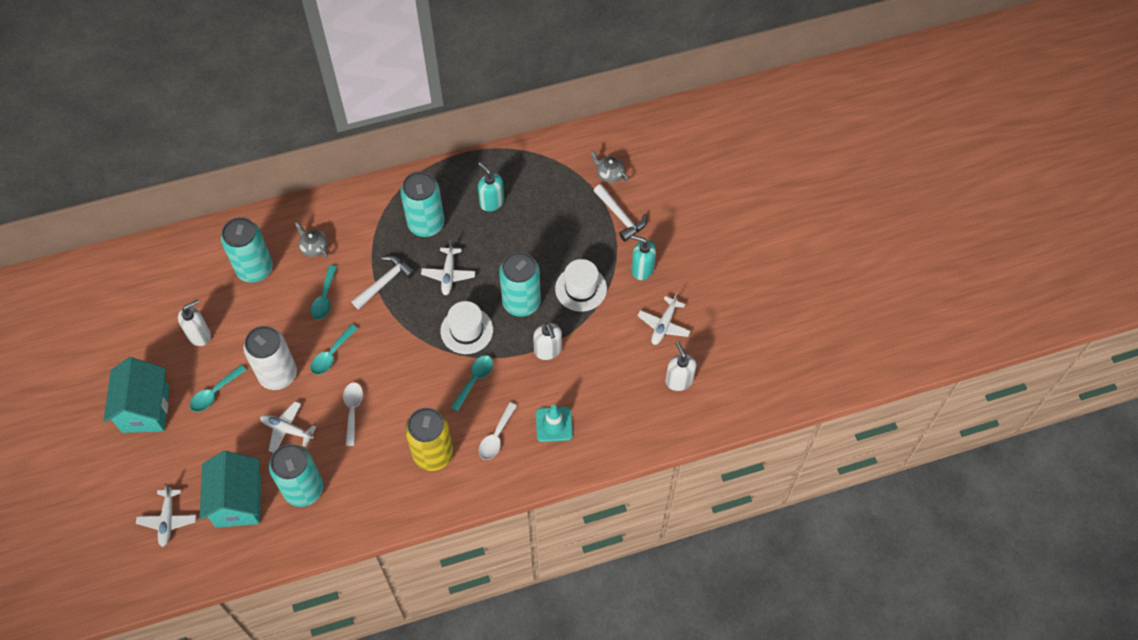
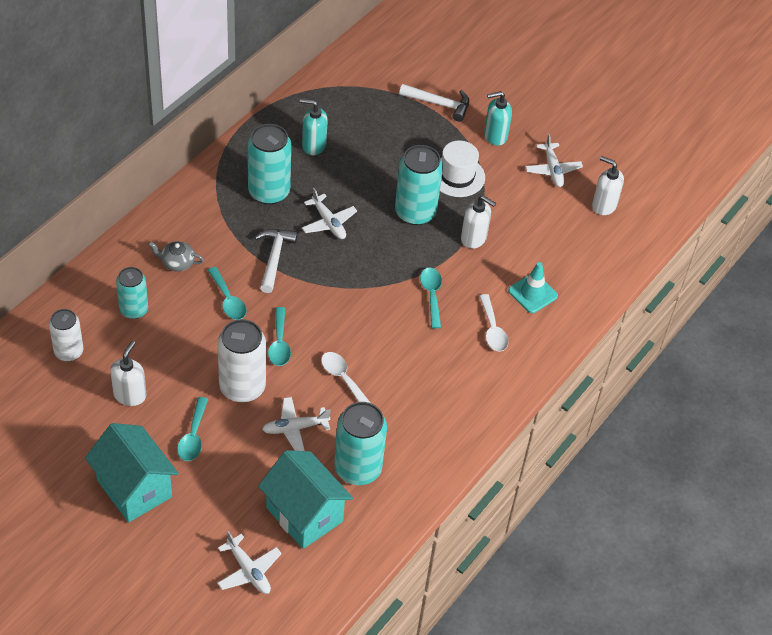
camera: 40 degrees left, 10 degrees down
(187, 277) = (69, 352): none -> white can
(255, 268) = (134, 310): turquoise can -> turquoise can, size x0.64
(433, 454) = (450, 373): yellow can -> none
(466, 330) = (387, 259): white hat -> none
(609, 174) = (398, 75): grey teapot -> none

